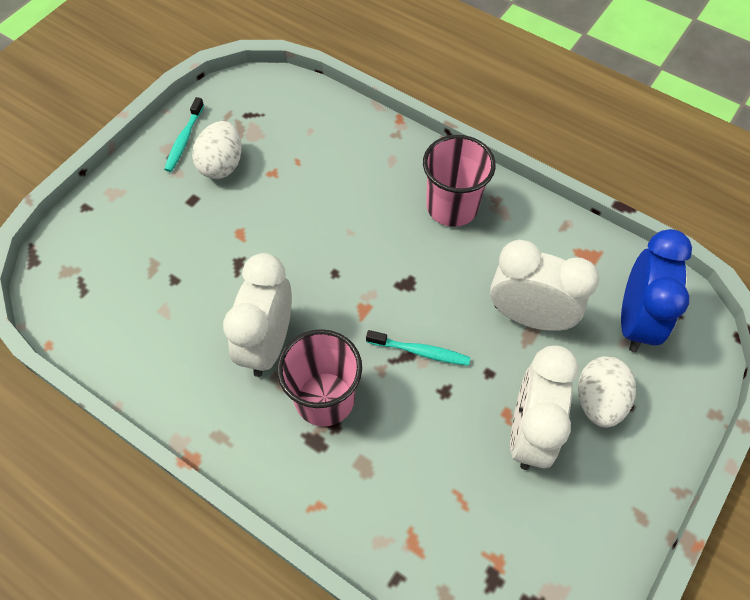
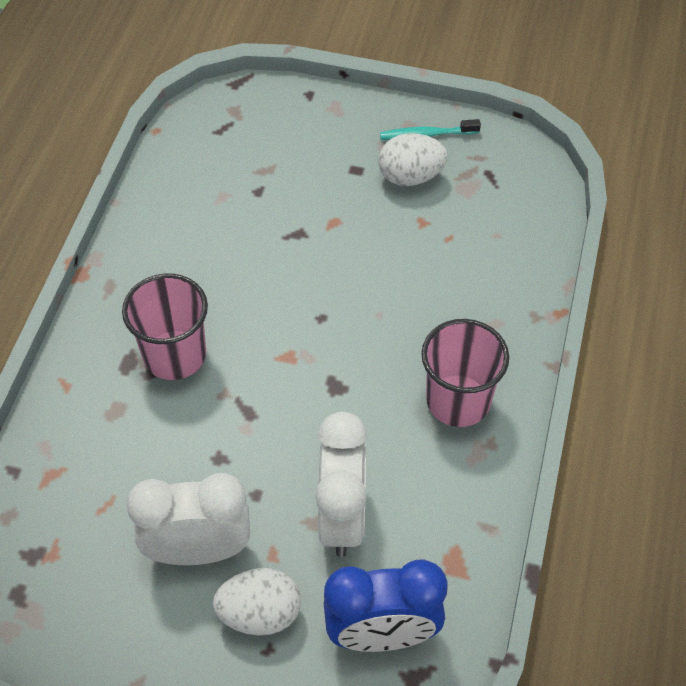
camera: 70 degrees right, 5 degrees down
(268, 344) = (217, 289): white clock -> none
(420, 351) = (257, 422): turquoise toothbrush -> none

